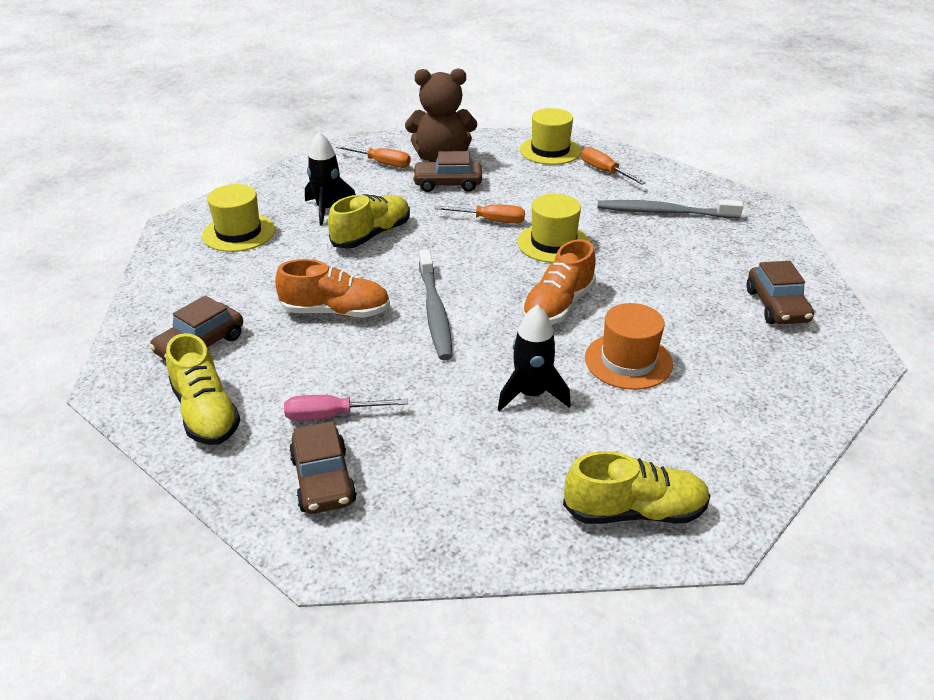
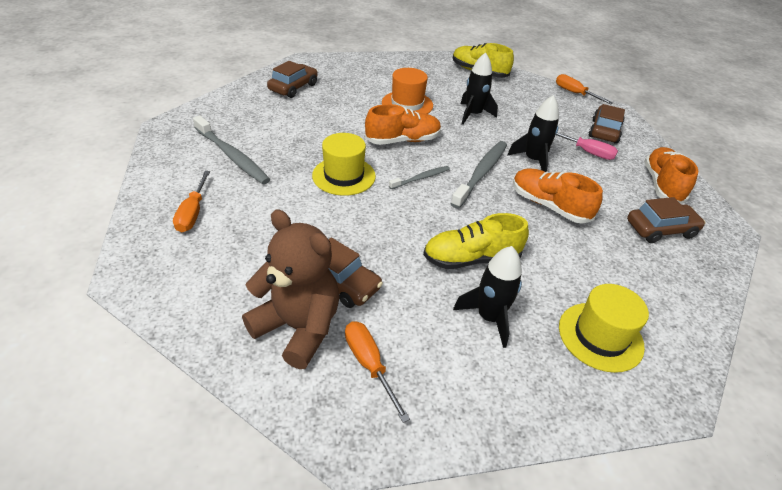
camera: 145 degrees left, 5 degrees up
(205, 412) = (662, 185): yellow shoe -> orange shoe
(392, 361) = (533, 160): none -> black rocket
(486, 276) = (421, 178): none -> grey toothbrush
(491, 221) = (359, 218): orange screwdriver -> orange screwdriver (575, 93)
(550, 150) = (184, 268): yellow hat -> none

